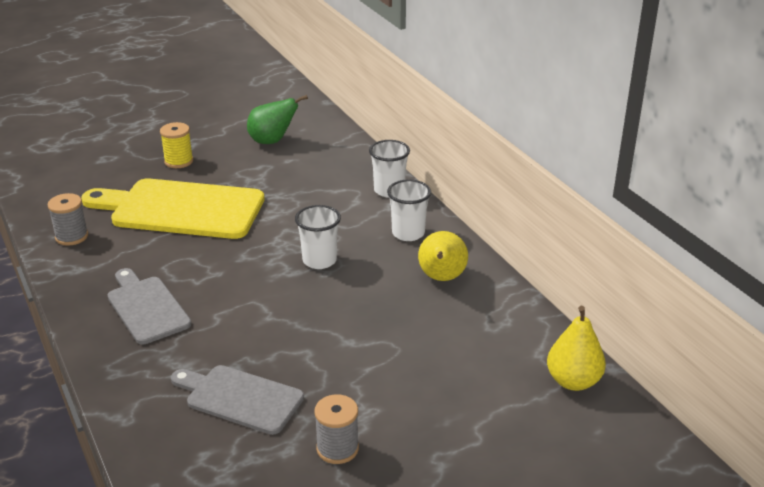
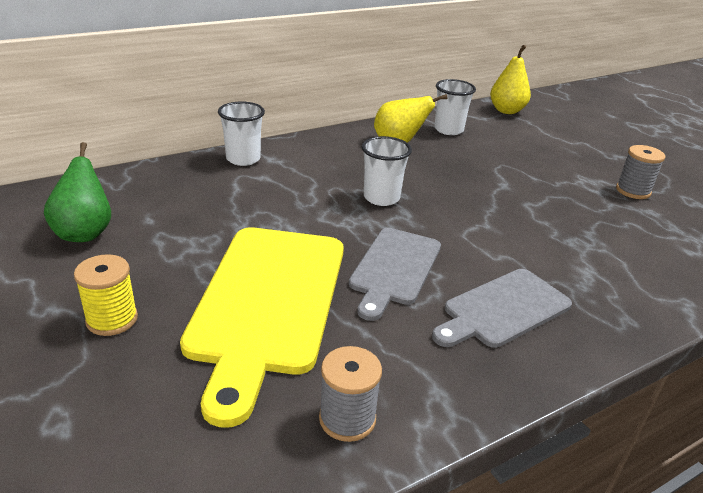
camera: 95 degrees left, 0 degrees up
(240, 398) = (610, 236): grey cutting board -> grey cutting board (394, 269)
(408, 233) = (327, 153): white cup -> white cup (448, 130)

